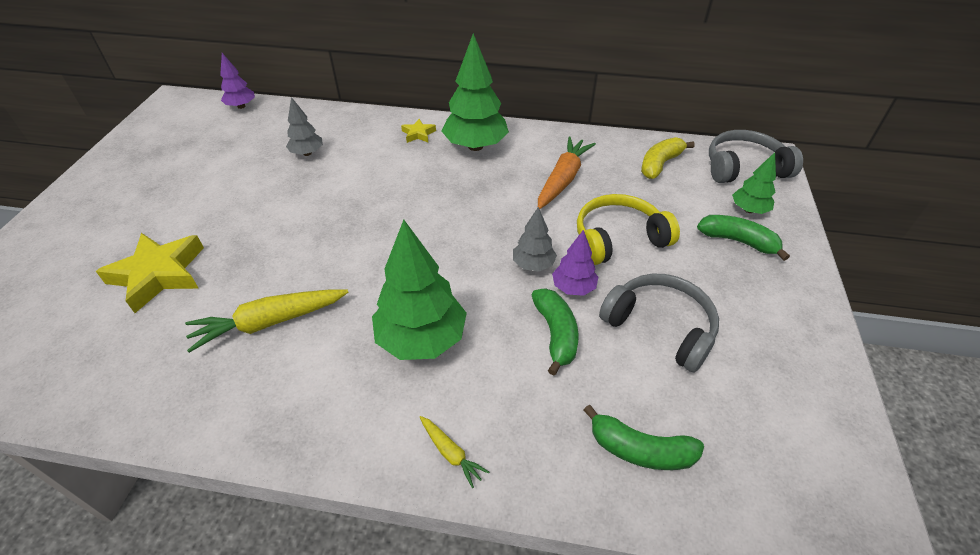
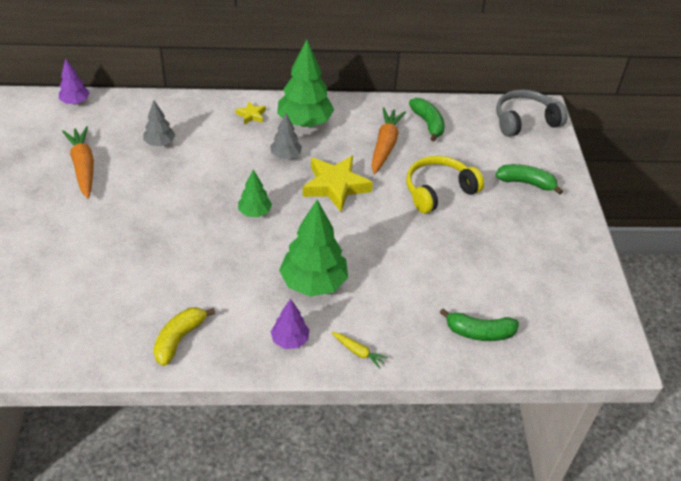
camera: 15 degrees left, 0 degrees up
(159, 274) = (85, 261): yellow star -> yellow star (335, 186)
(214, 169) = (83, 167): none -> orange carrot
(269, 323) = (194, 286): yellow carrot -> none
(533, 265) = (379, 218): grey tree -> grey tree (286, 155)
(555, 334) = (408, 267): green banana -> green banana (428, 123)
(573, 288) = (413, 232): purple tree -> purple tree (290, 340)
(660, 164) = (459, 124): yellow banana -> yellow banana (179, 339)
(660, 327) = (479, 253): grey headphones -> none
(749, 210) = (531, 157): green tree -> green tree (255, 212)

